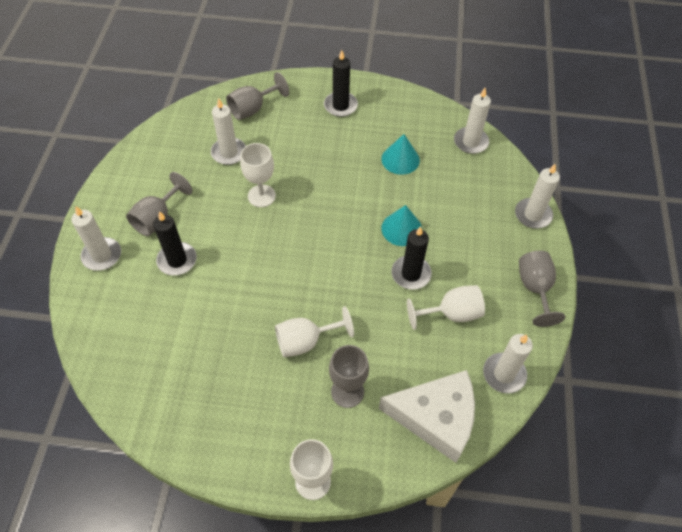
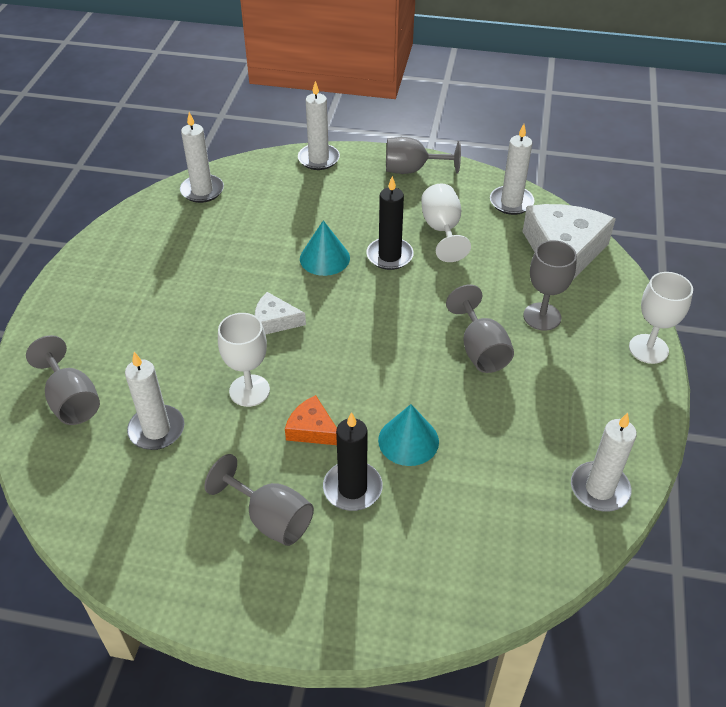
camera: 85 degrees left, 10 degrees down
(102, 255) = (335, 592): white candle -> white candle (599, 489)
(227, 234) = (312, 429): none -> orange cheese
(306, 341) = (480, 349): white goblet -> grey goblet
(328, 203) = (275, 321): none -> white cheese
(340, 106) = (100, 301): black candle -> none
(400, 159) = (215, 251): turquoise cone -> turquoise cone (408, 440)

